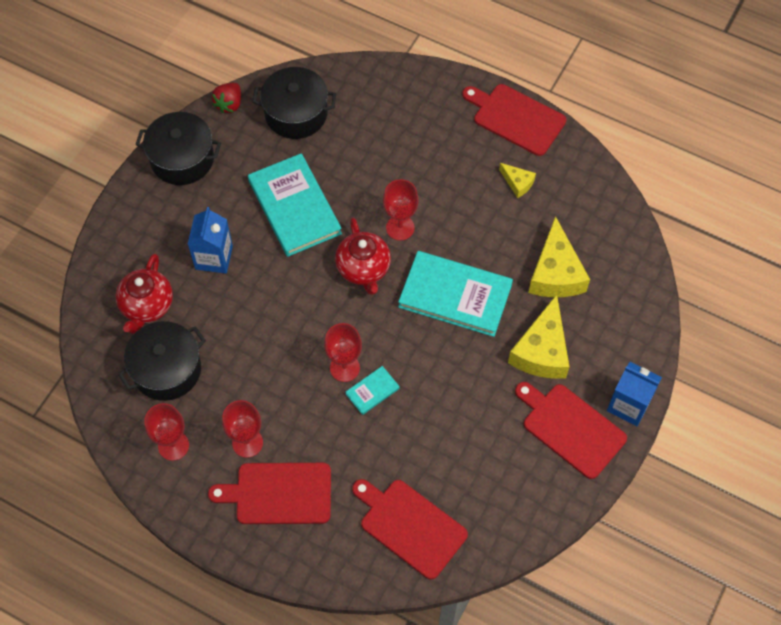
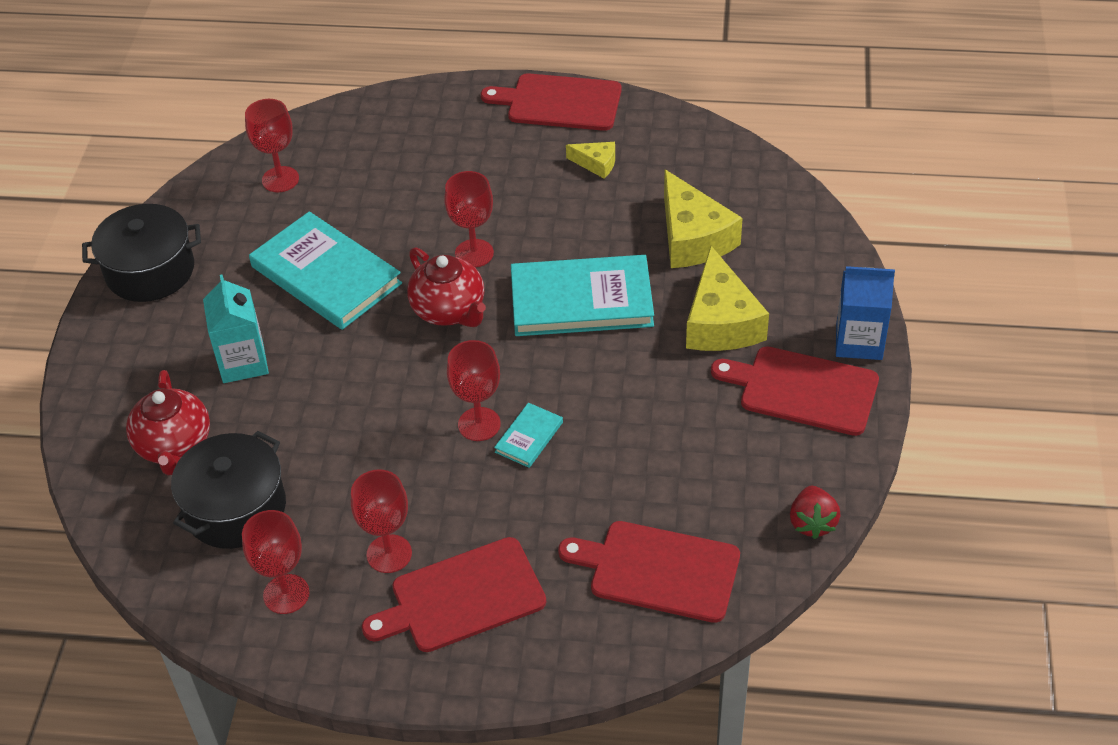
camera: 20 degrees left, 15 degrees down
(214, 257) = (243, 362): blue carton -> turquoise carton
(229, 104) = (187, 196): red strawberry -> red strawberry (812, 523)
(296, 114) = (280, 179): black pot -> red goblet

